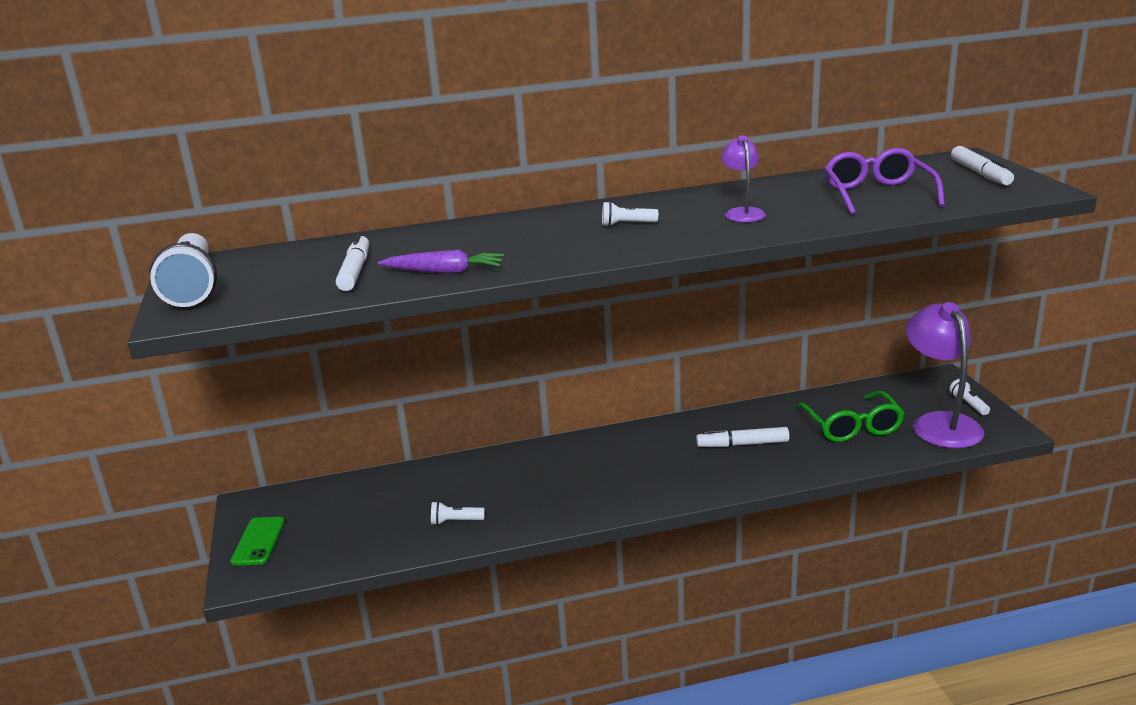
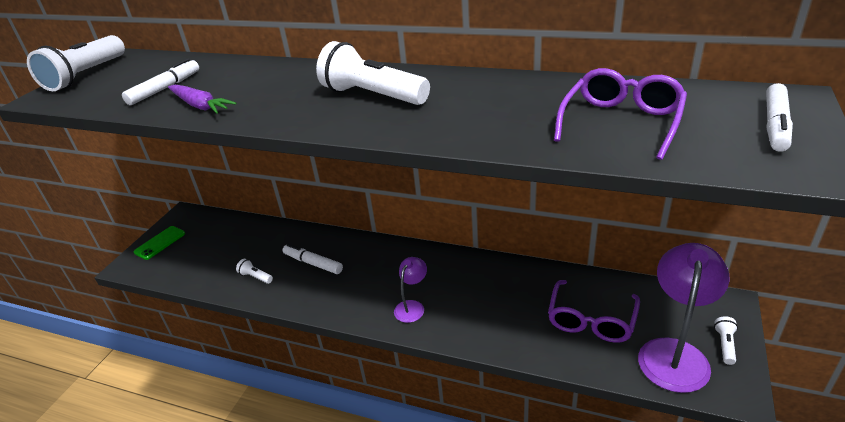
camera: 35 degrees right, 10 degrees up
(627, 224) = (372, 95): white flashlight -> white flashlight, size x2.24
(742, 213) = (471, 109): purple lamp -> purple lamp (412, 306)
(742, 444) = (488, 298): white marker -> white marker (313, 263)
(852, 426) = (591, 320): green glasses -> purple glasses

